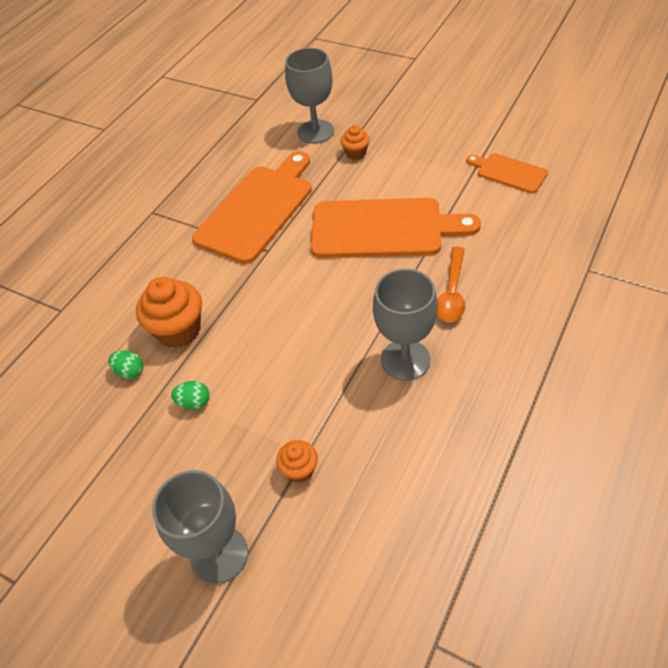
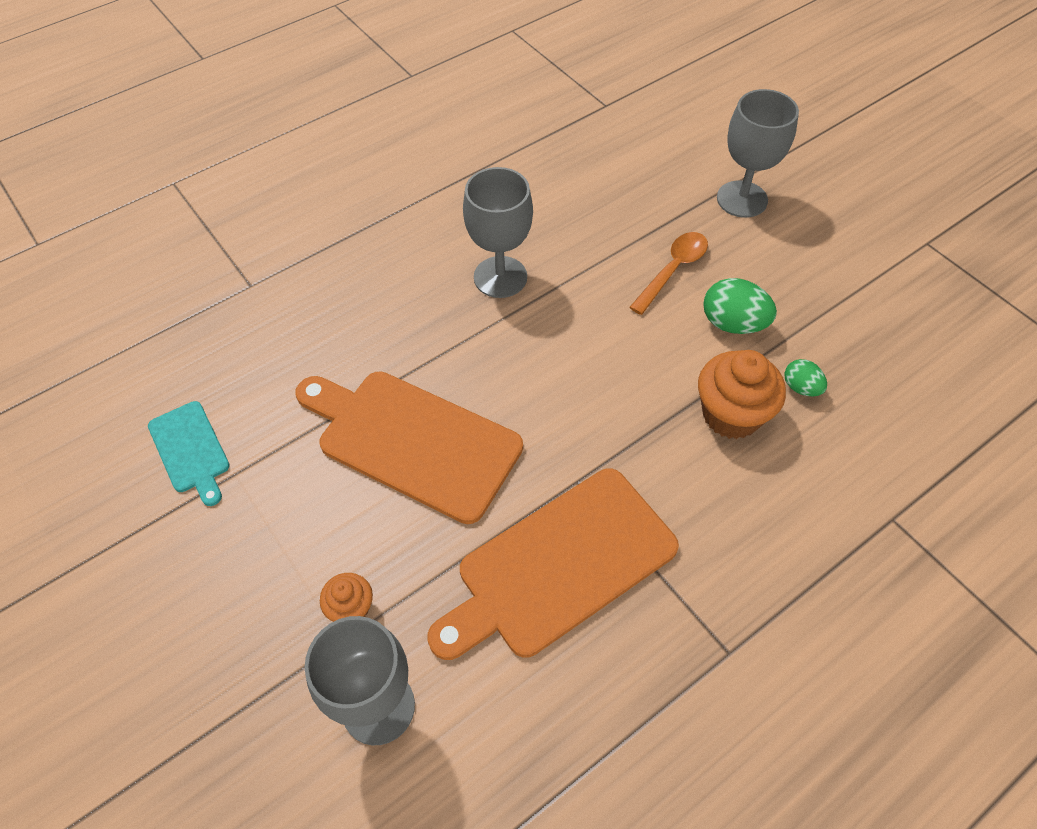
camera: 160 degrees left, 5 degrees up
(194, 402) = (733, 324): green egg -> green egg, size x1.68
(299, 470) = (650, 229): orange cupcake -> none
(452, 292) = (402, 322): orange spoon -> orange spoon (672, 270)
(509, 172) = (190, 450): orange cutting board -> turquoise cutting board

